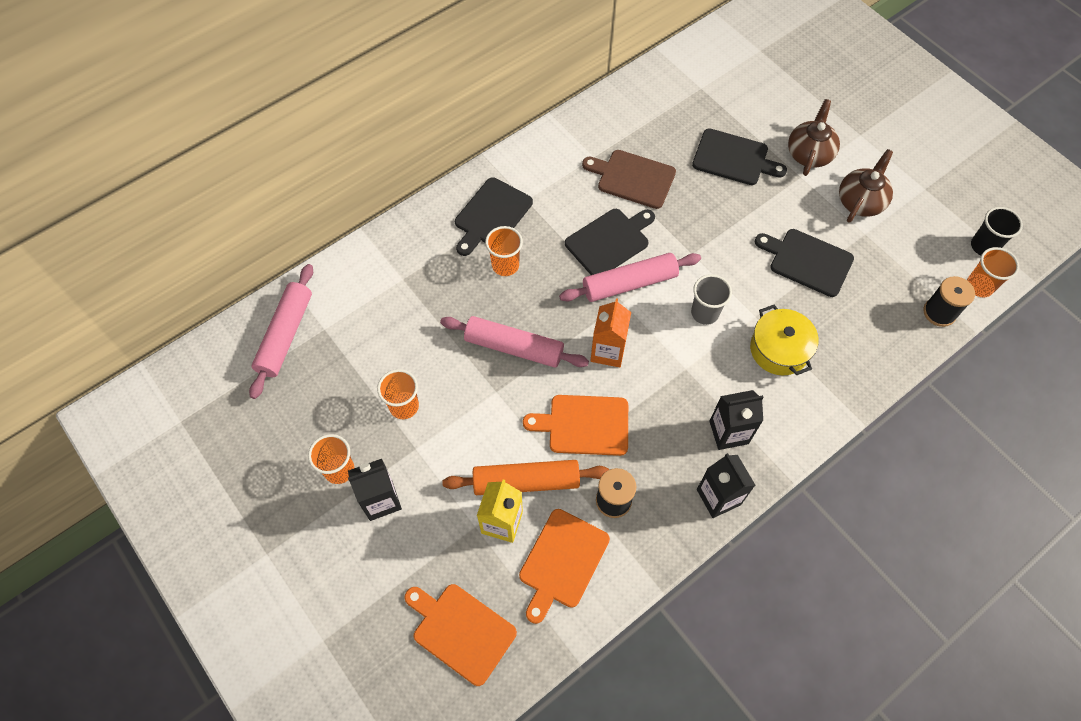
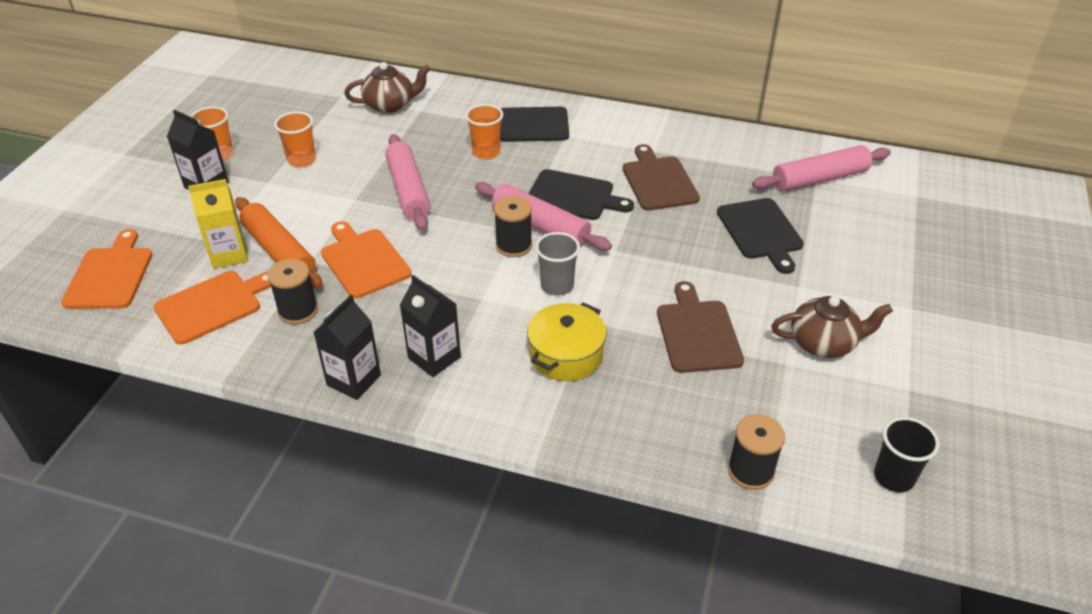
camera: 55 degrees right, 20 degrees down
(285, 335) = (319, 83): pink rolling pin -> pink rolling pin (819, 178)
(562, 562) = (212, 305): orange cutting board -> orange cutting board turned 150 degrees clockwise
(608, 351) = (454, 243): orange carton -> none
(640, 314) = (514, 245): none -> black spool
(807, 261) = (697, 333): black cutting board -> brown cutting board
(809, 153) = (835, 280): brown teapot -> brown teapot (390, 105)
(979, 286) = (830, 496): orange cup -> none

